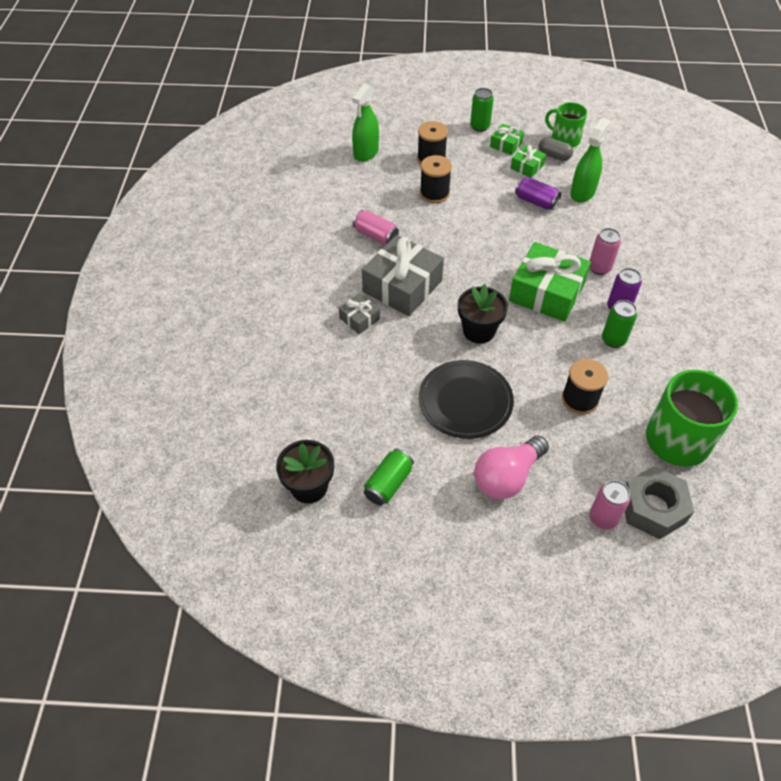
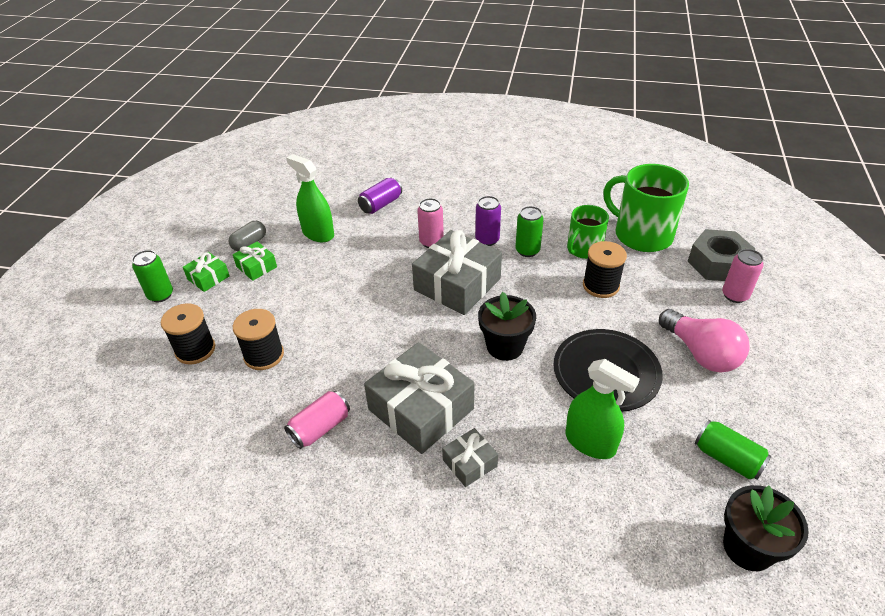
camera: 80 degrees left, 10 degrees down
(366, 152) = (141, 421): green spray bottle -> green spray bottle (590, 442)
(536, 201) = (317, 269): purple can -> purple can (381, 204)
(546, 292) = (457, 284): green gift -> grey gift
(564, 139) = (227, 231): green mug -> green mug (583, 249)

